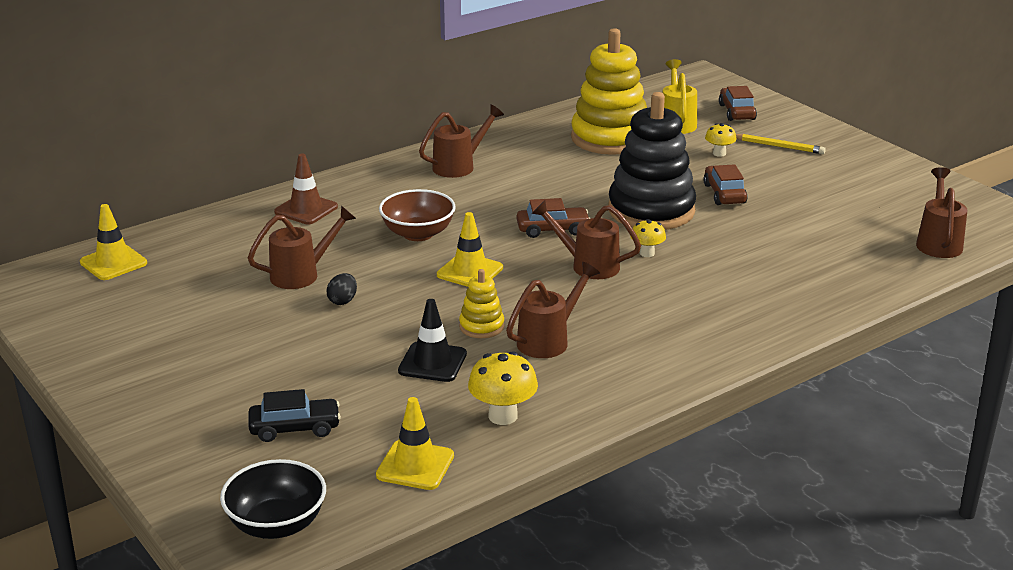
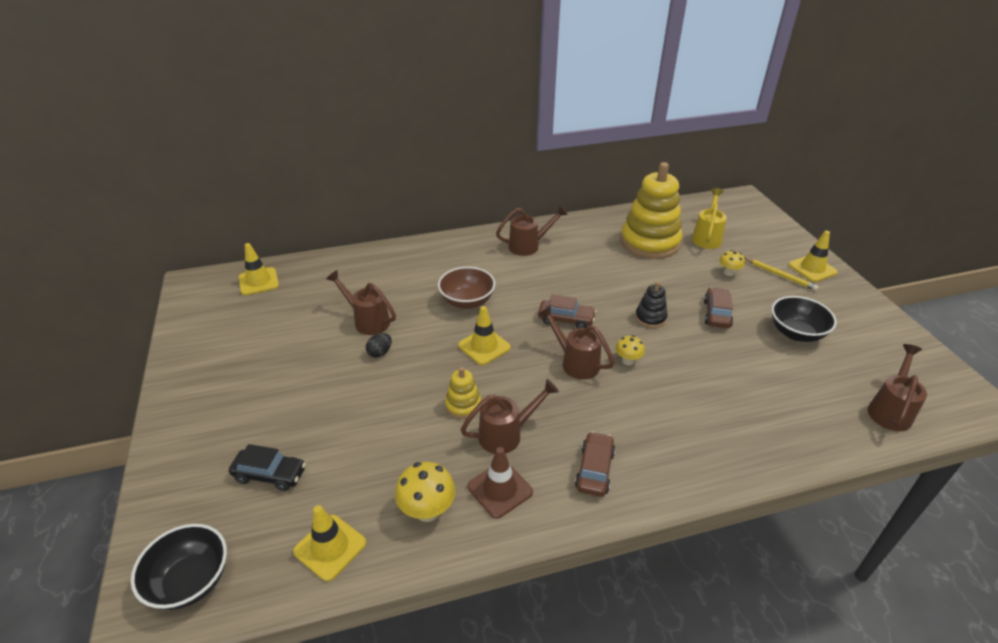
camera: 20 degrees right, 10 degrees up
(302, 274) = (367, 321): brown watering can -> brown watering can turned 135 degrees counterclockwise
(306, 209) = (405, 263): brown traffic cone -> brown traffic cone (500, 489)
(432, 362) = (407, 433): black traffic cone -> none
(651, 210) = (650, 318): black stacking toy -> black stacking toy, size x0.45
(736, 112) = (758, 236): brown car -> brown car (594, 470)
(811, 134) = (812, 268): none -> yellow traffic cone
(818, 196) = (796, 333): none -> black bowl

